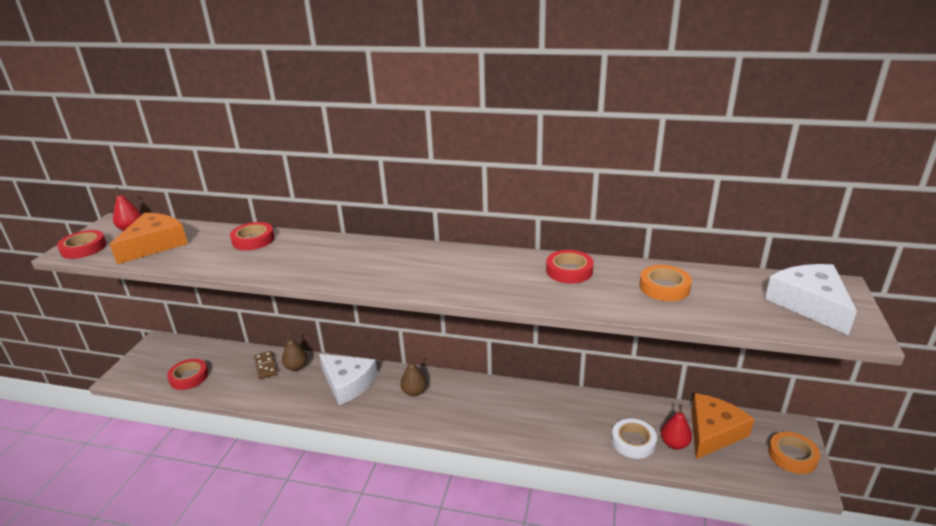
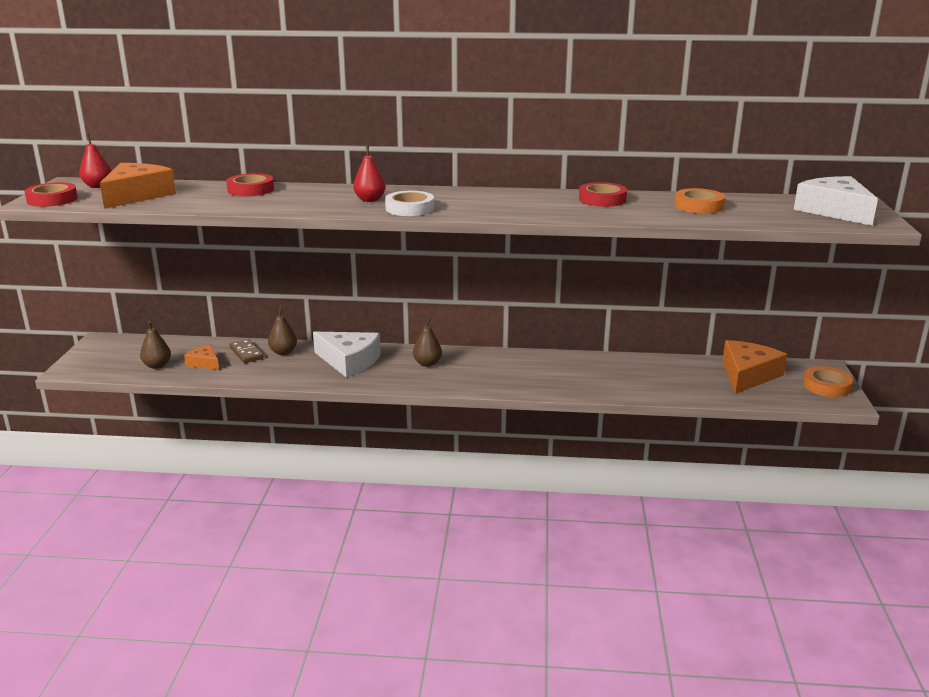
camera: 10 degrees left, 5 degrees down
(189, 377) = (157, 365): red tape -> brown pear
(227, 376) = (204, 363): none -> orange cheese
(633, 441) = (670, 385): white tape -> white tape (409, 208)
(674, 444) = (712, 384): red pear -> red pear (370, 200)

